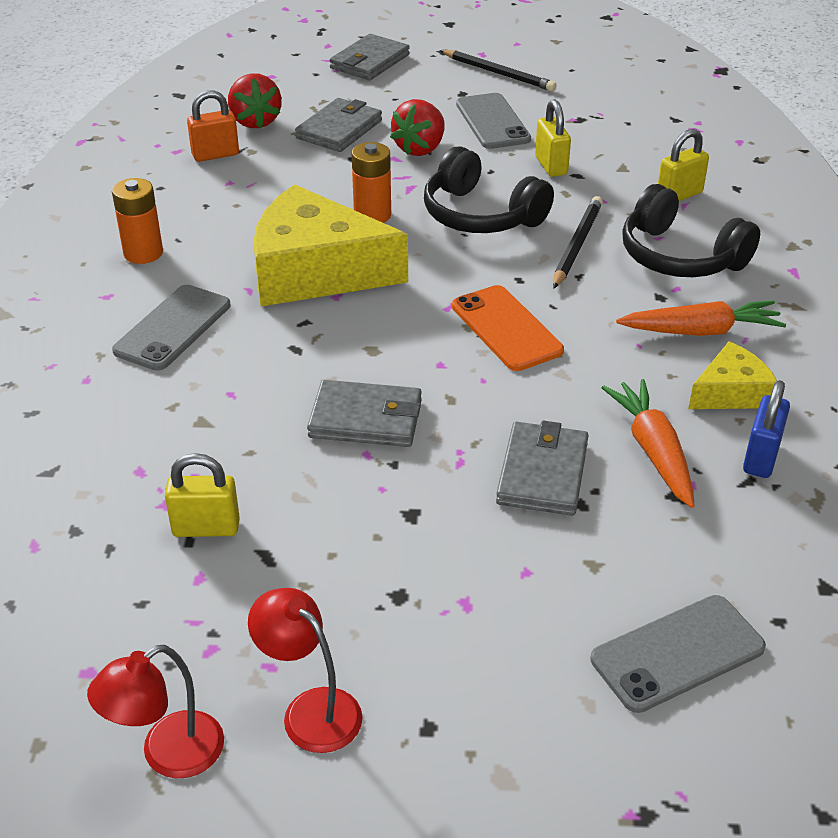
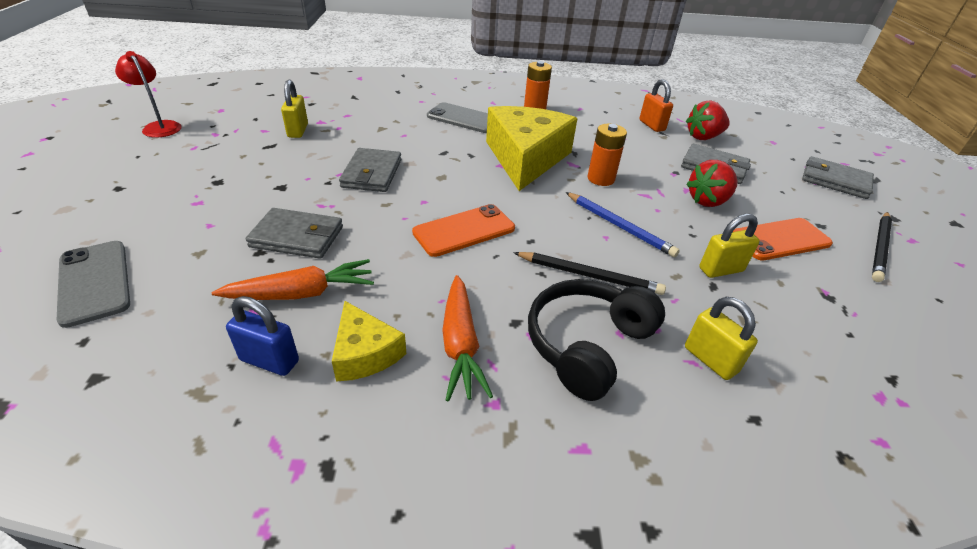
camera: 85 degrees right, 0 degrees up
(310, 710) = (157, 157): red lamp -> none
(420, 148) = (708, 201): red strawberry -> red strawberry turned 60 degrees counterclockwise
(481, 215) = (619, 226): black headphones -> blue pencil
(492, 122) = (780, 239): grey phone -> orange phone

